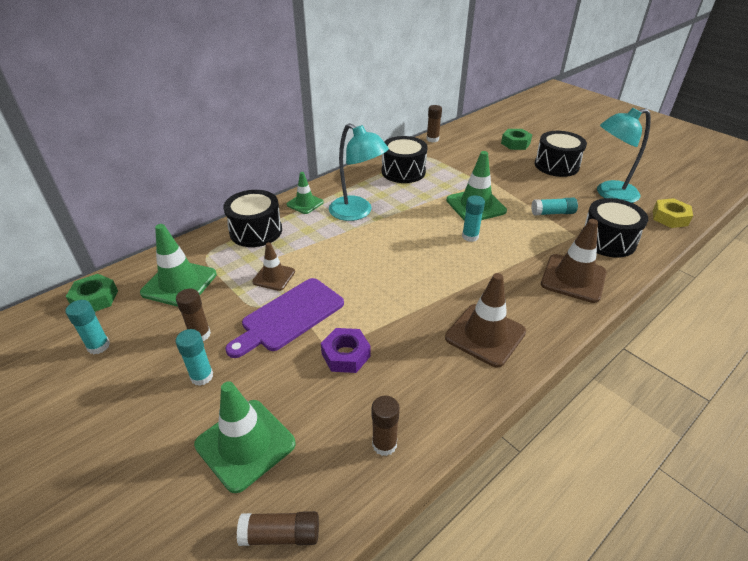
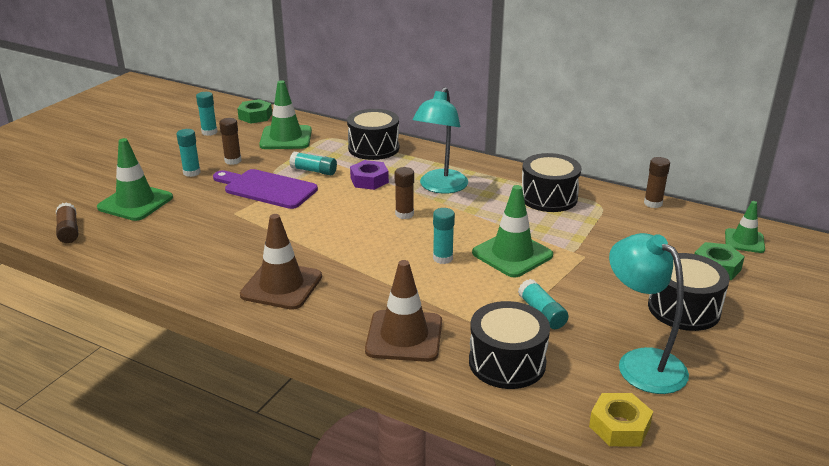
camera: 70 degrees right, 10 degrees down
(274, 277) = (314, 171): brown traffic cone -> turquoise glue stick
(305, 203) = (435, 159): green traffic cone -> green traffic cone (744, 241)
(346, 355) = (231, 221): purple nut -> purple nut (369, 180)
(384, 444) = (143, 254): brown glue stick -> brown glue stick (404, 214)

